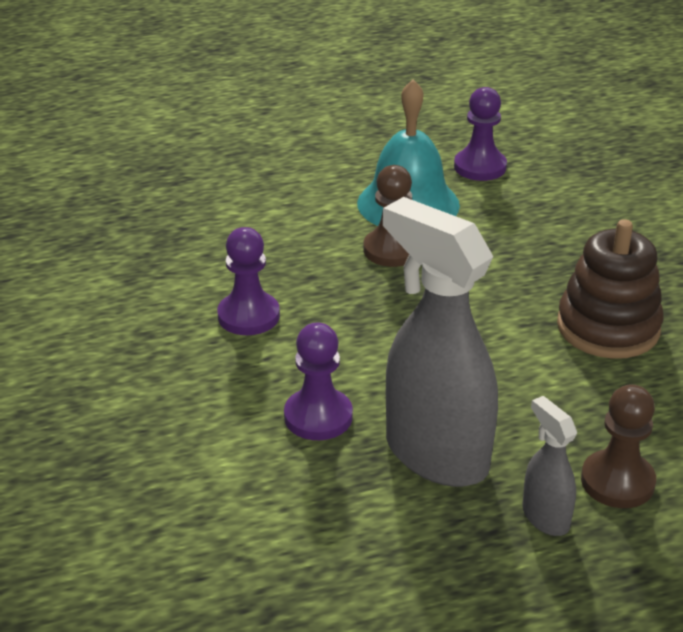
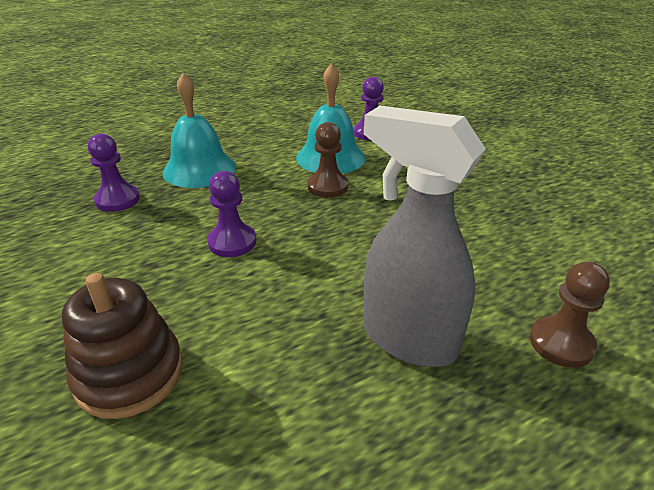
camera: 10 degrees left, 0 degrees up
(218, 205) = (199, 169): none -> turquoise bell
(318, 417) = (303, 317): purple pawn -> purple pawn (117, 200)
(545, 517) = (519, 385): grey spray bottle -> none
(608, 327) = (495, 223): brown stacking toy -> brown stacking toy (129, 374)

